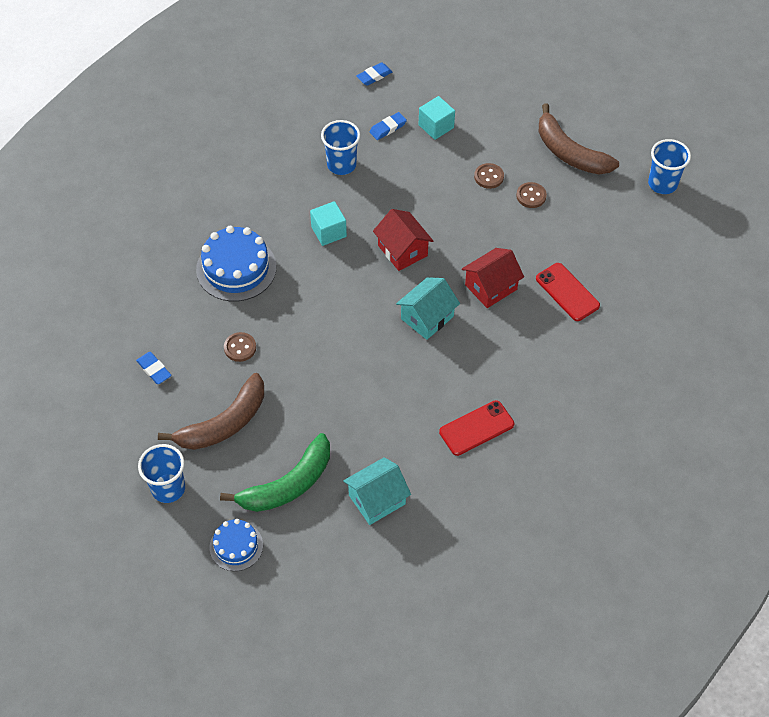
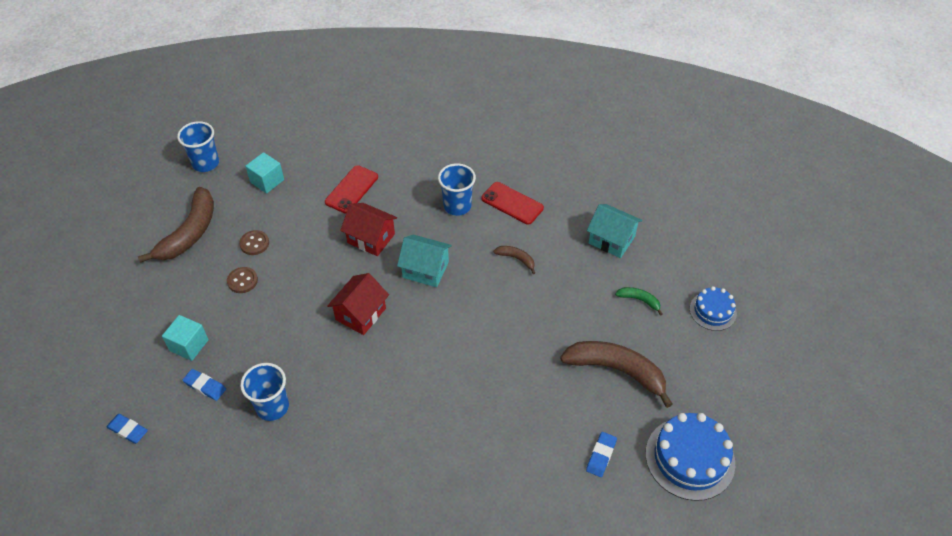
camera: 115 degrees left, 5 degrees down
(168, 488) = (702, 382): blue cup -> blue cup (457, 206)
(236, 268) = (448, 442): blue cake -> blue cake (690, 458)
(240, 348) = (535, 395): brown button -> none
(287, 485) = (639, 300): green banana -> green banana, size x0.46
(328, 232) = (365, 381): turquoise cube -> turquoise cube (267, 181)
(399, 399) = (516, 259): none -> brown banana

